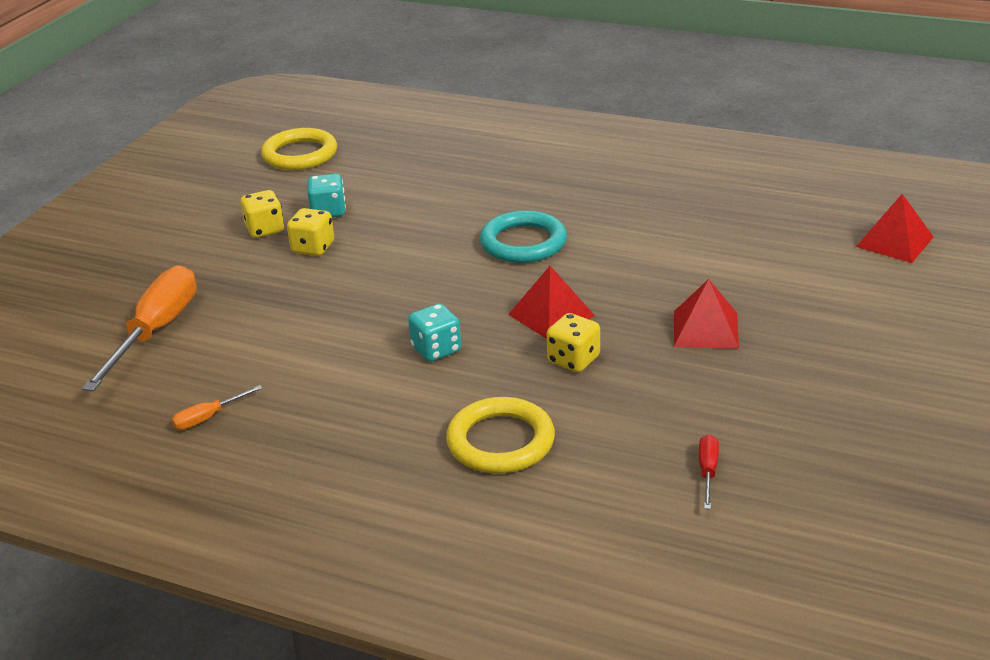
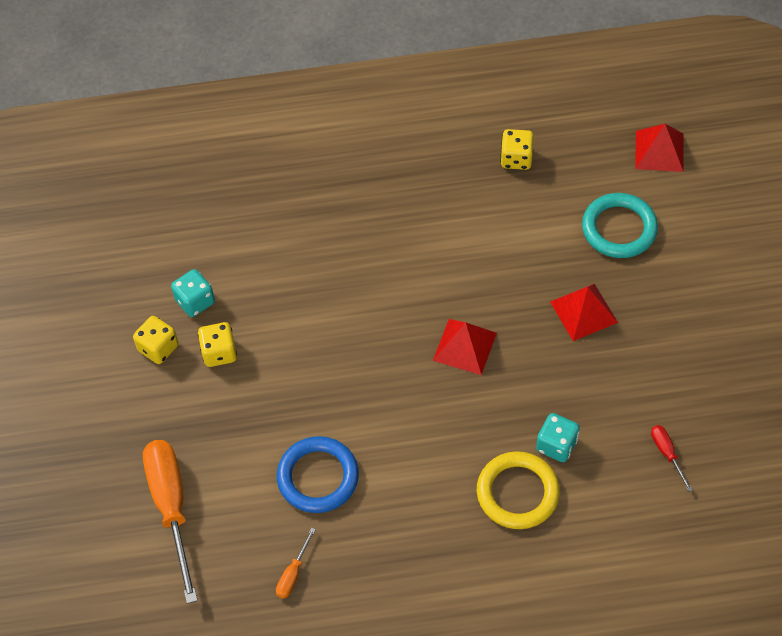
camera: 30 degrees left, 25 degrees up
(300, 154) = (105, 234): yellow ring -> none
(309, 357) = (318, 477): none -> blue ring
(436, 349) = (407, 424): turquoise dice -> turquoise dice (556, 445)
(523, 243) = (386, 271): turquoise ring -> turquoise ring (619, 229)
(573, 360) = (513, 388): yellow dice -> yellow dice (516, 159)

